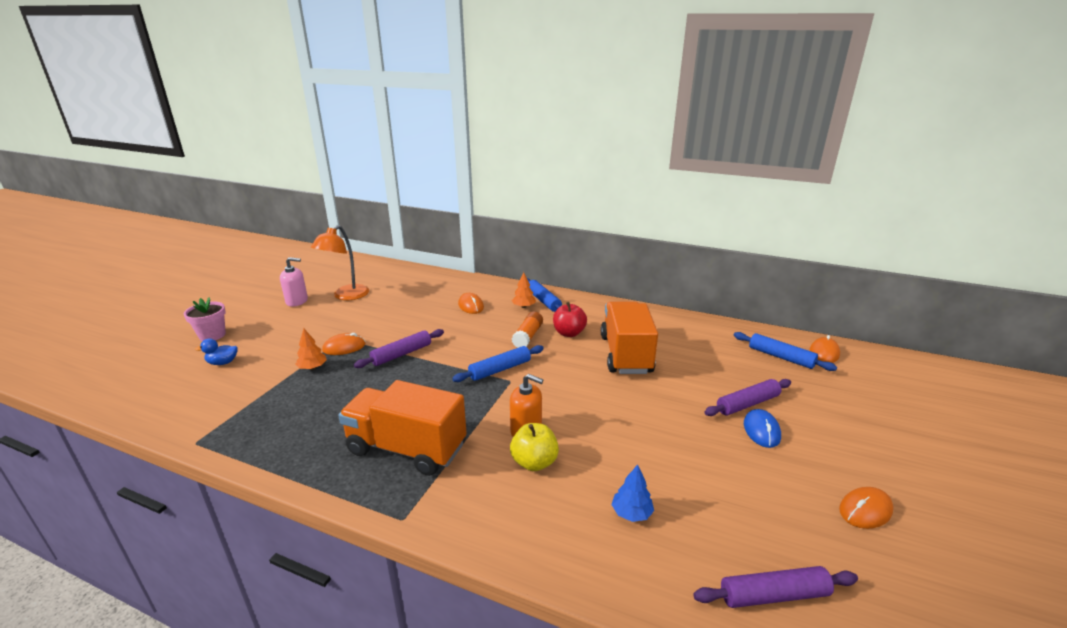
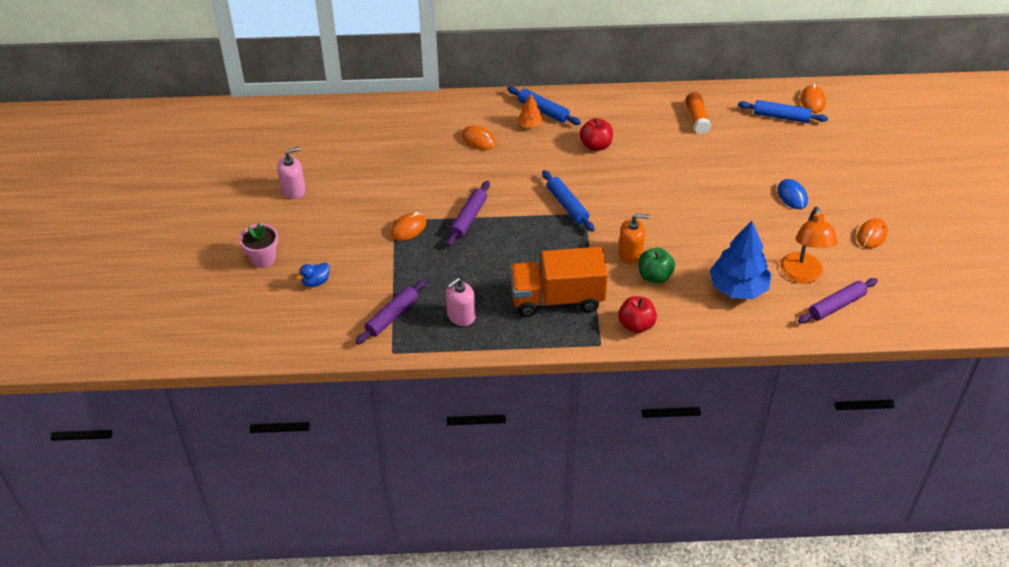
camera: 25 degrees left, 20 degrees up
(297, 431) = (461, 316): none -> pink soap dispenser
(312, 368) = (405, 258): orange tree -> none
(346, 296) = (338, 167): orange lamp -> orange lamp (802, 275)
(466, 511) = (636, 325): none -> red apple
(500, 369) = (567, 205): blue rolling pin -> blue rolling pin turned 60 degrees counterclockwise
(528, 336) = (562, 161): orange glue stick -> orange glue stick (697, 119)
(534, 462) = (654, 276): yellow apple -> green apple
(625, 354) = (659, 154): orange truck -> none
(631, 513) = (738, 288): blue tree -> blue tree, size x2.11
(747, 404) = (774, 174): purple rolling pin -> purple rolling pin (392, 316)

